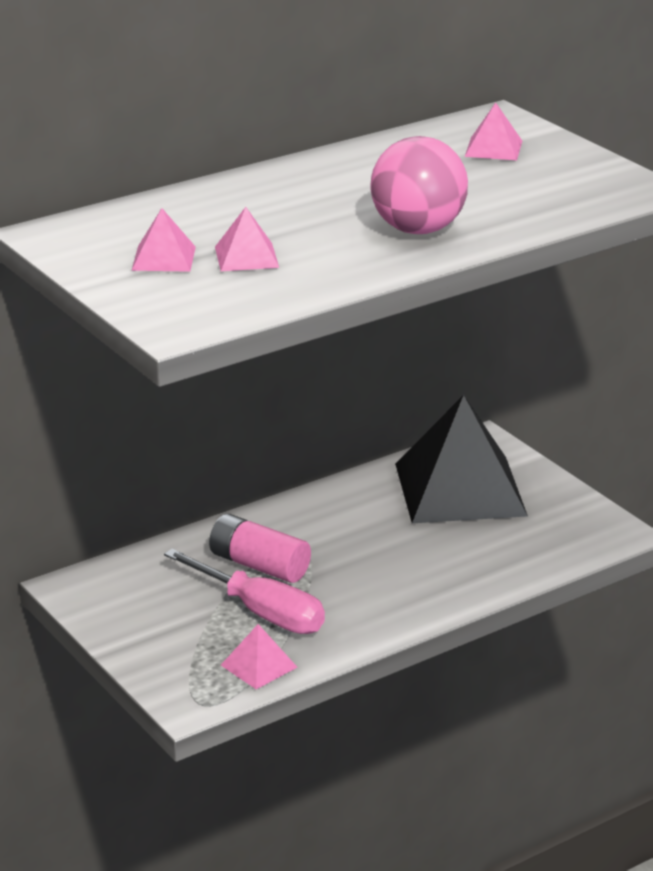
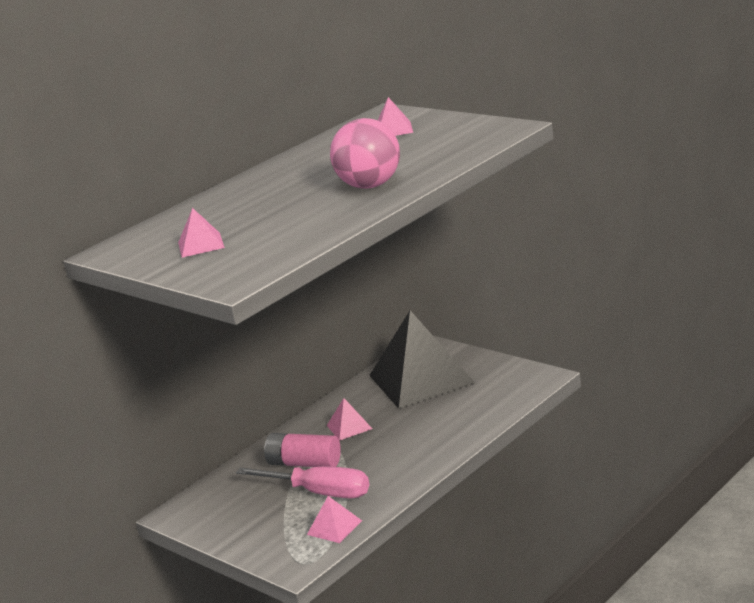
camera: 10 degrees left, 5 degrees down
(246, 257) = (260, 230): pink pyramid -> pink pyramid (349, 427)

